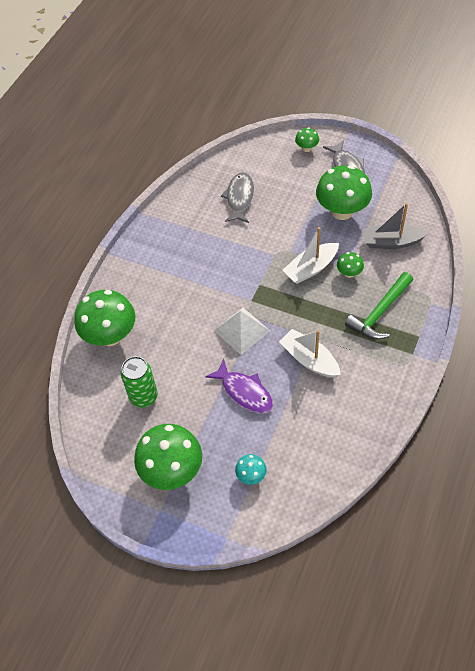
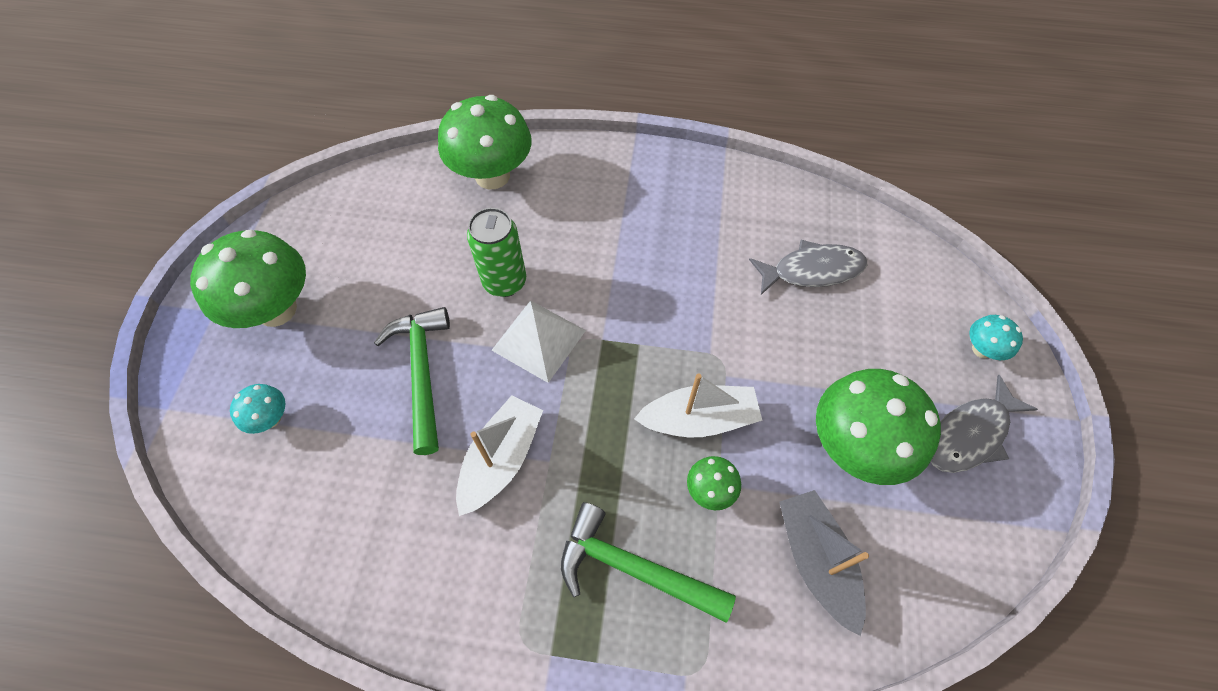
camera: 70 degrees right, 5 degrees up
(143, 397) = (396, 242): green can -> green can (504, 282)
(244, 392) = (422, 372): purple fish -> green hammer
(306, 148) = (981, 349): green mushroom -> turquoise mushroom
(311, 268) = (699, 419): white boat -> white boat turned 135 degrees clockwise

